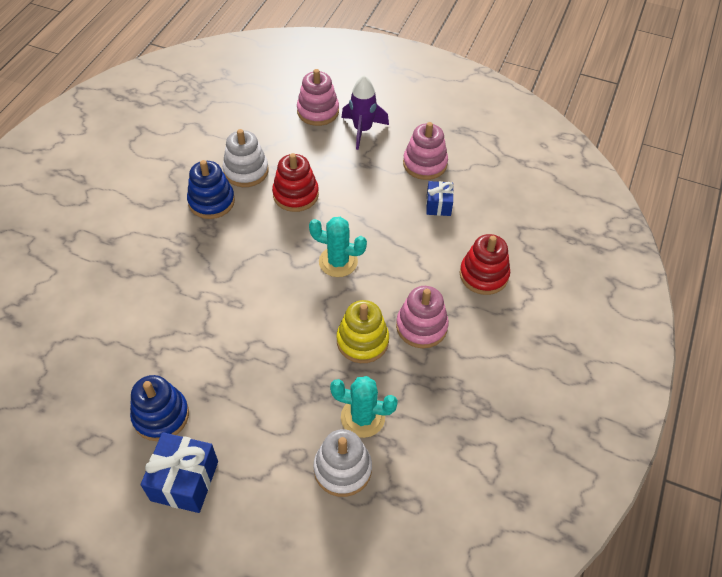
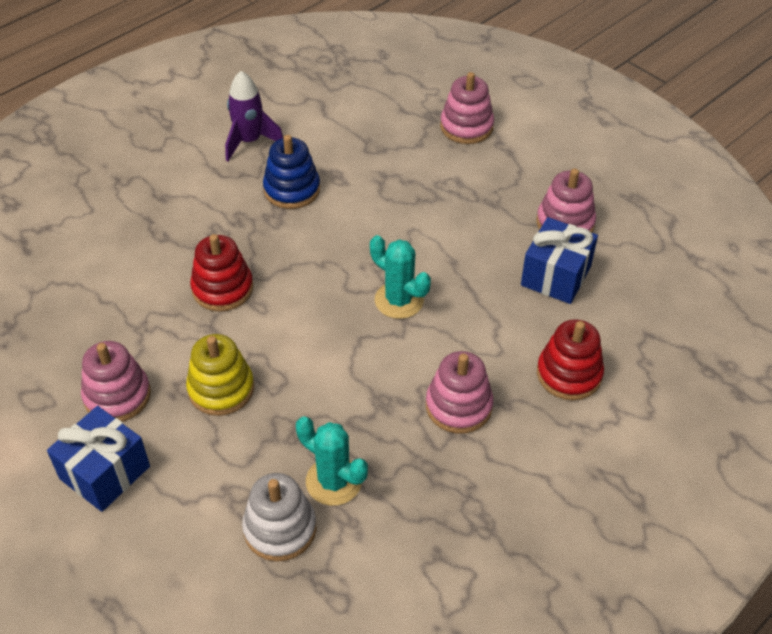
camera: 25 degrees right, 5 degrees down
(161, 415) = (117, 396): blue stacking toy -> pink stacking toy
(246, 171) = (348, 168): white stacking toy -> none
(295, 194) = (390, 211): red stacking toy -> red stacking toy (222, 288)
(362, 130) = (509, 162): purple rocket -> purple rocket (249, 141)
(362, 341) = (379, 397): yellow stacking toy -> yellow stacking toy (221, 389)
(438, 205) = (556, 276): blue gift -> blue gift, size x1.67

